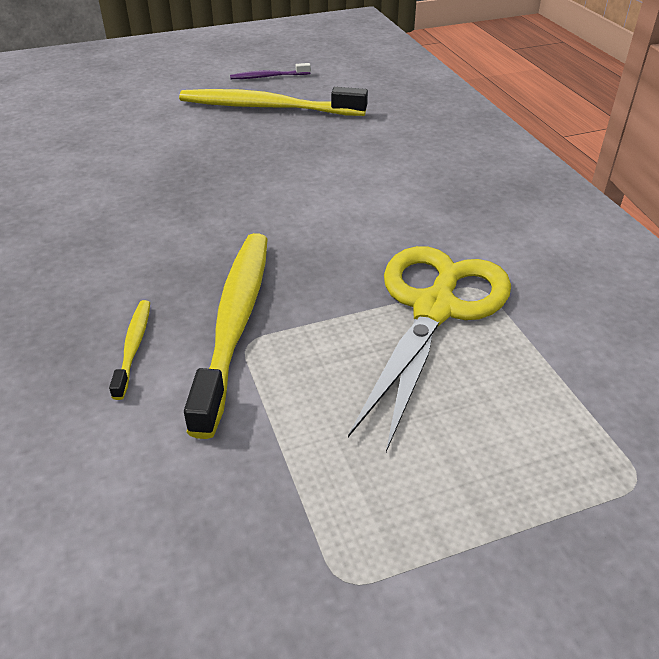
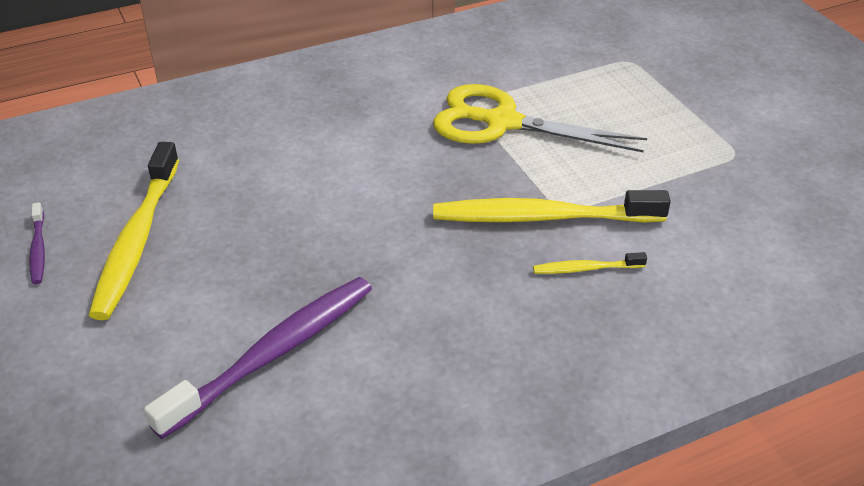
camera: 95 degrees left, 0 degrees up
(113, 163) = (273, 353): none -> purple toothbrush

